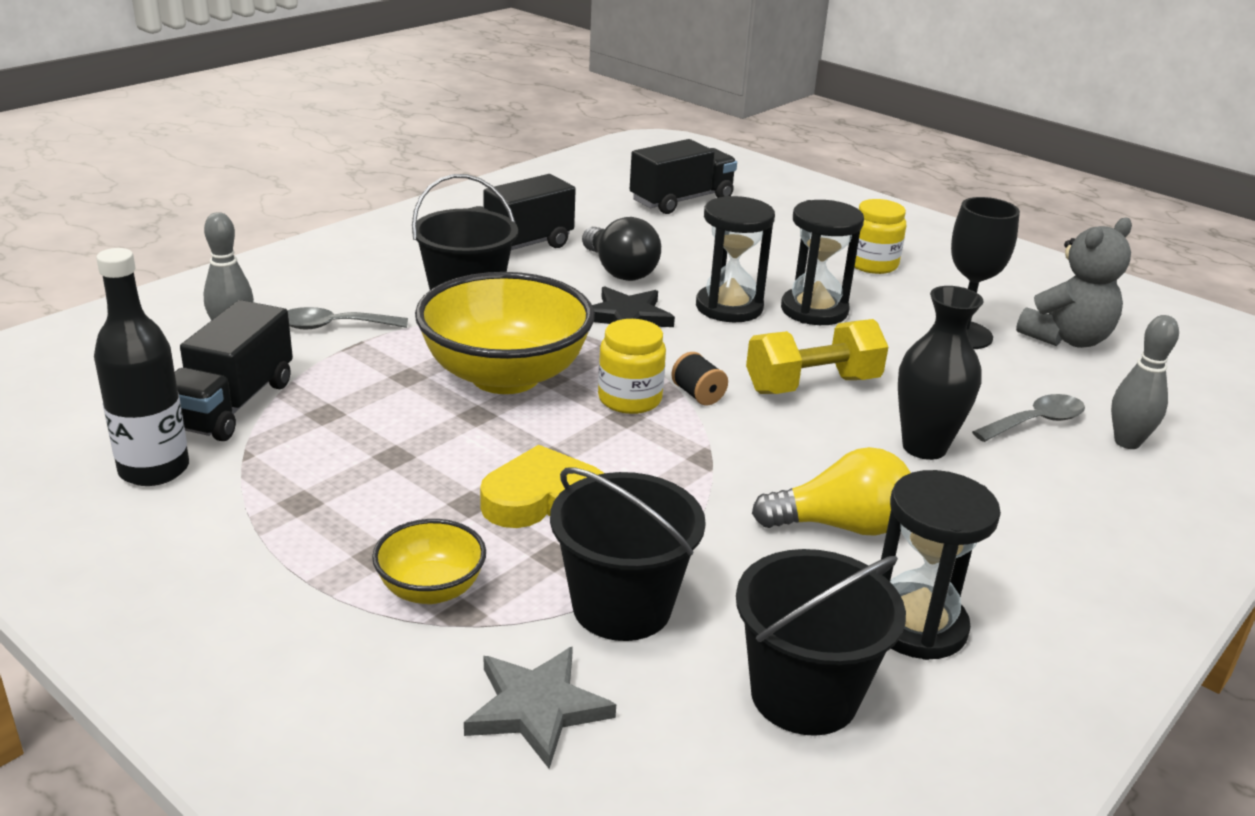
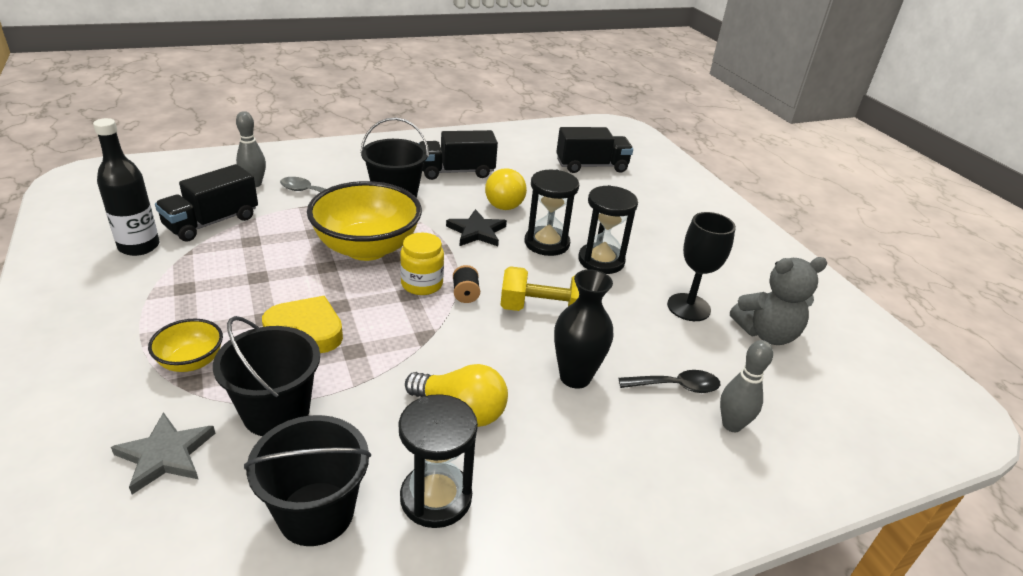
camera: 25 degrees right, 5 degrees up
(619, 271) = (503, 201): black light bulb -> yellow light bulb
(872, 264) = (676, 240): yellow jar -> none
(1036, 422) = (676, 386): grey spoon -> black spoon

